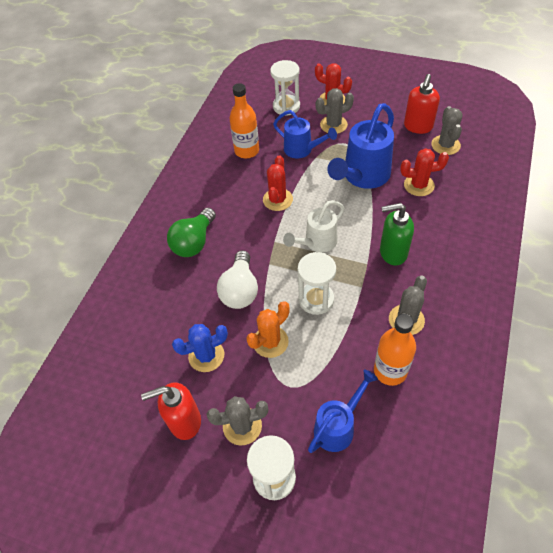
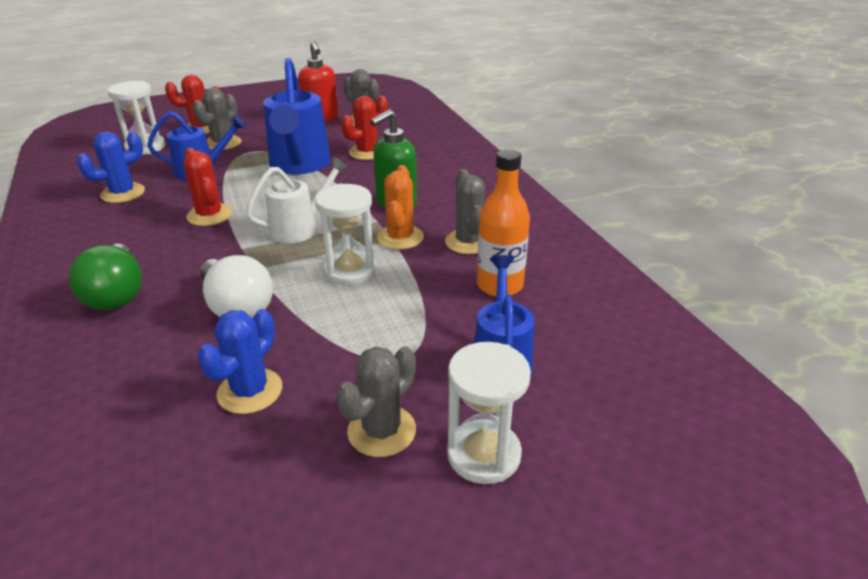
camera: 45 degrees left, 20 degrees down
(184, 421) = (286, 480): red soap dispenser -> none
(247, 151) = (123, 193): orange bottle -> blue cactus
(270, 342) = (331, 332): orange cactus -> orange cactus (400, 237)
(317, 242) = (300, 228): white watering can -> white watering can turned 135 degrees counterclockwise

